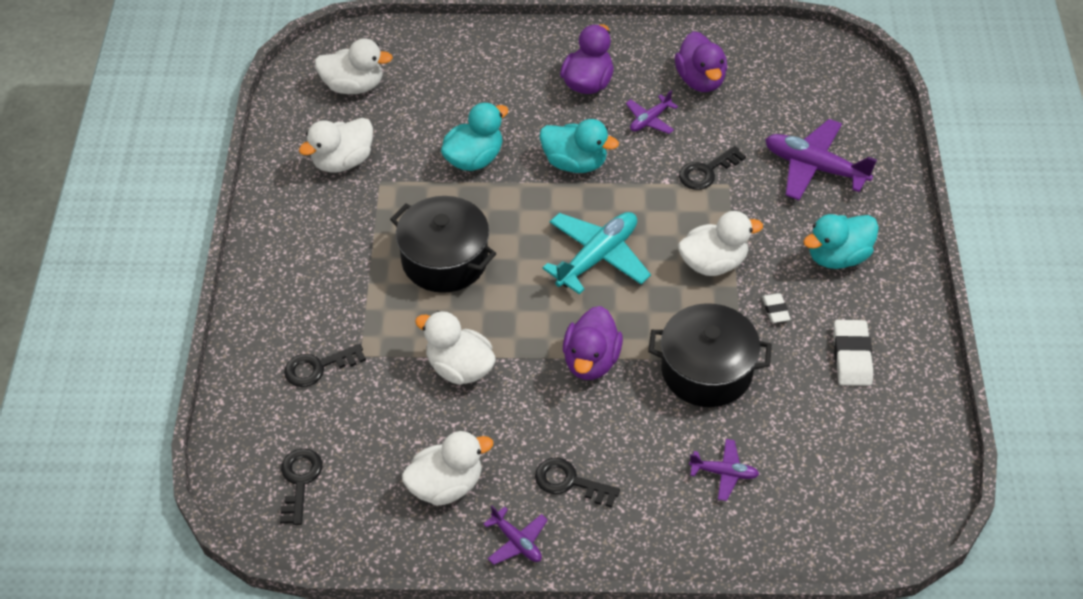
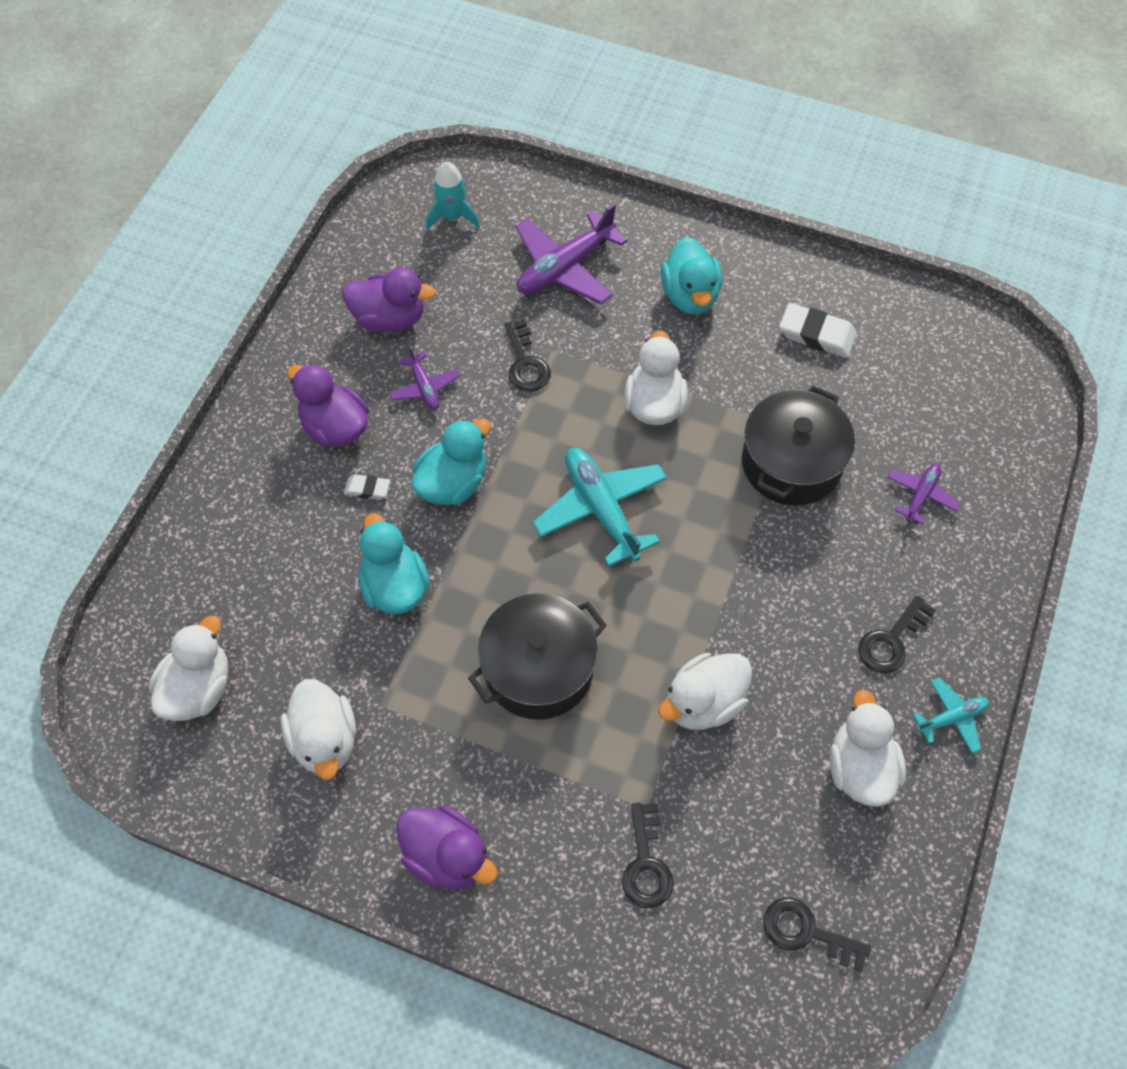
camera: 70 degrees left, 10 degrees up
(516, 541) = (951, 718): purple plane -> turquoise plane
(591, 361) = (741, 565): purple duck -> purple duck (447, 856)
(775, 310) = (736, 374): white eraser -> white eraser (367, 489)
(820, 84) = (452, 216): none -> turquoise rocket

